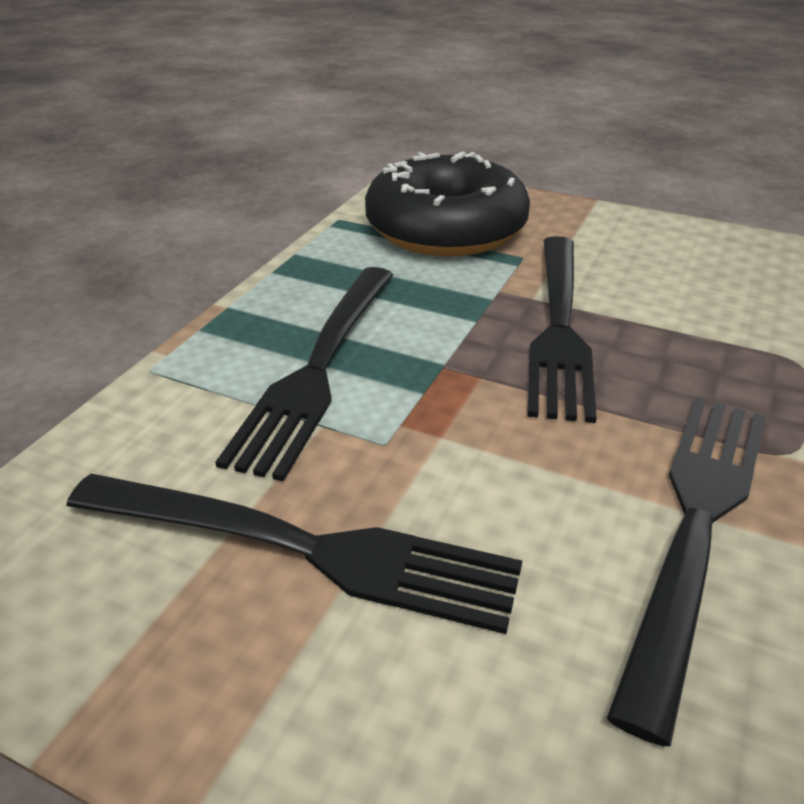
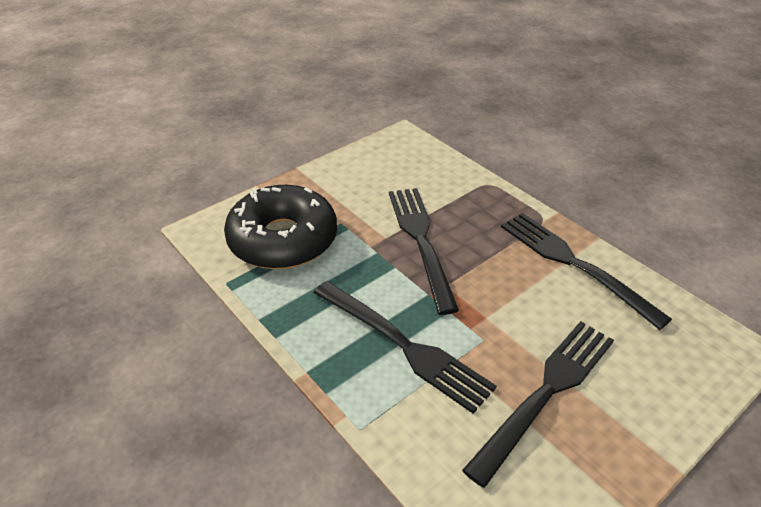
camera: 65 degrees left, 5 degrees up
(559, 328) = (420, 240): black fork -> black fork turned 135 degrees counterclockwise

